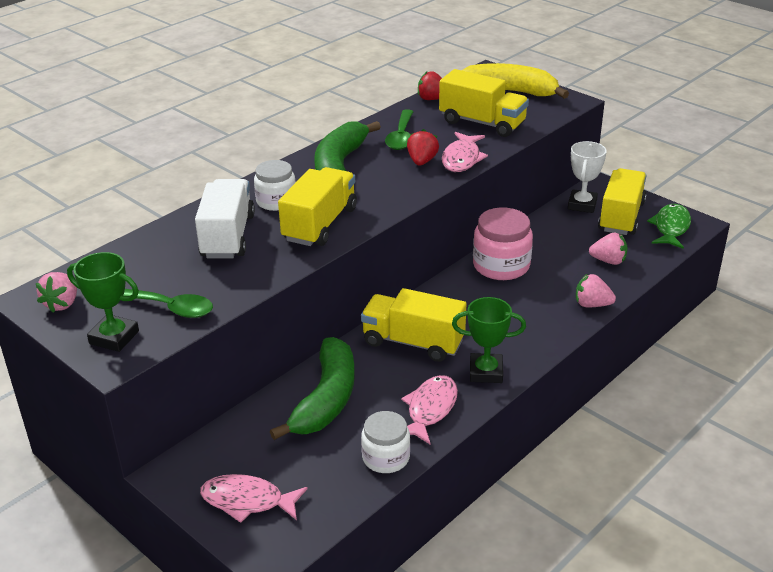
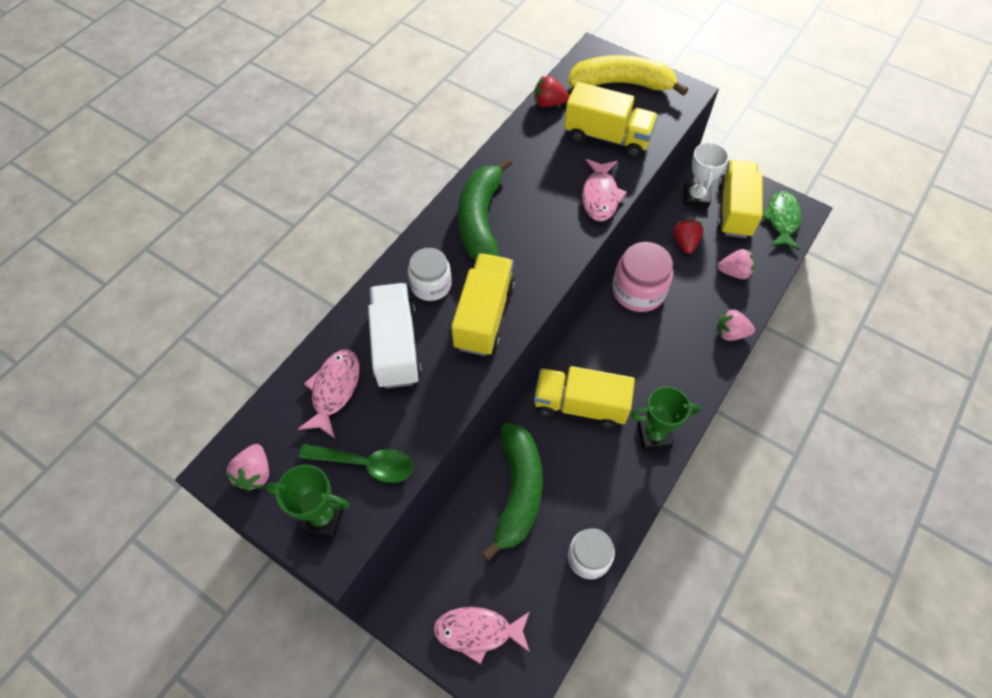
camera: 10 degrees left, 25 degrees up
(401, 136) = (531, 167): green spoon -> none
(422, 161) = (561, 205): red strawberry -> red strawberry (685, 243)
(430, 409) = (614, 490): pink fish -> pink fish (334, 390)

